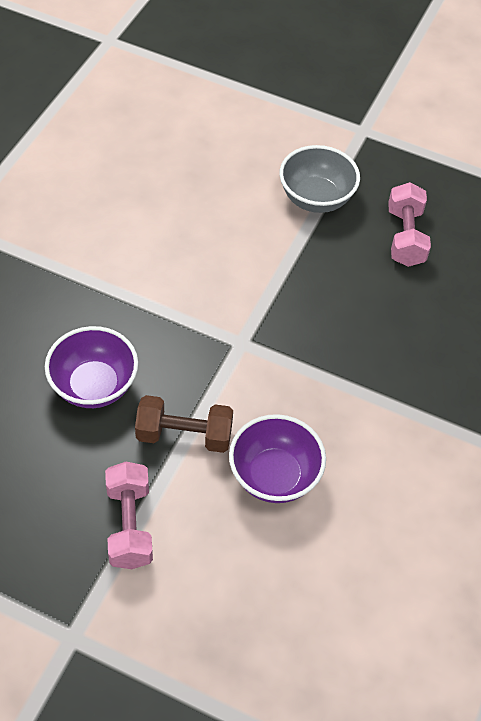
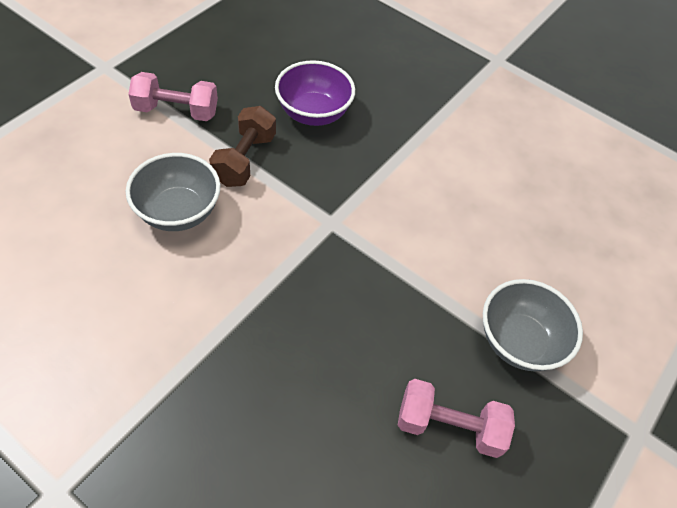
camera: 100 degrees right, 0 degrees up
(274, 476) = (178, 212): purple bowl -> grey bowl

